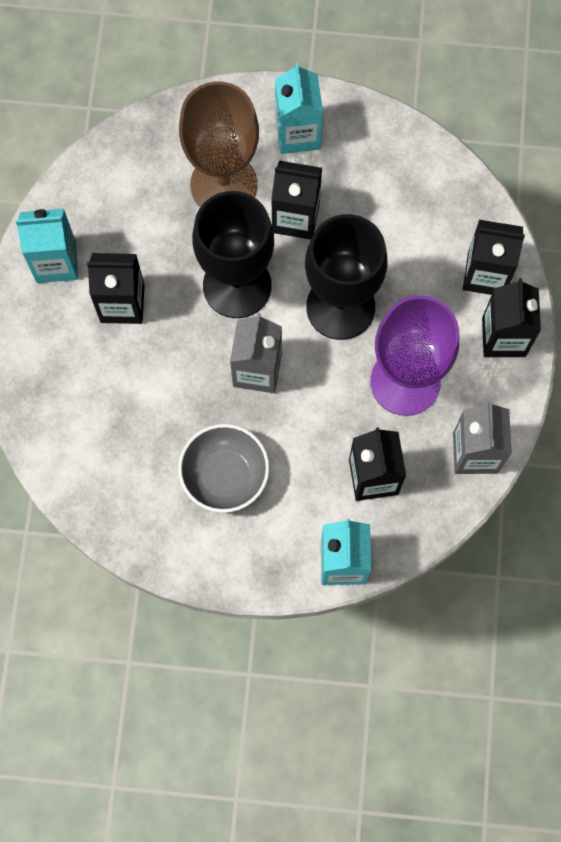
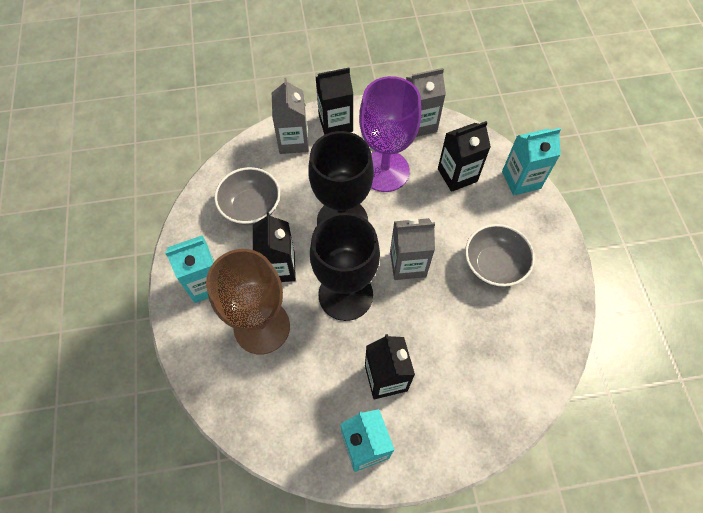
camera: 105 degrees left, 10 degrees down
(391, 201) = (251, 207): none -> grey bowl
(485, 274) = (293, 141): black carton -> grey carton

